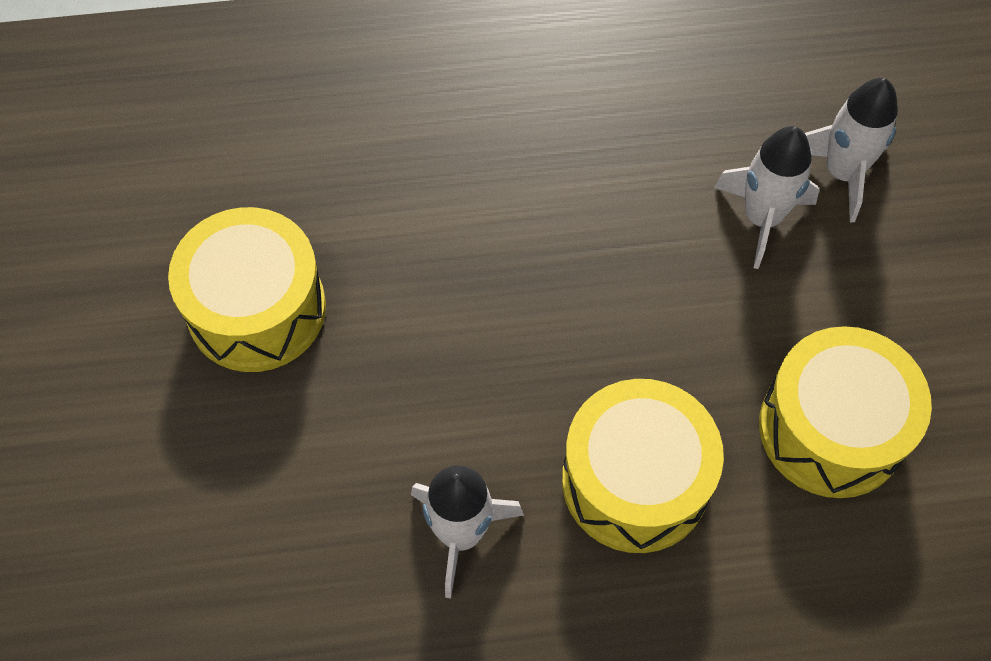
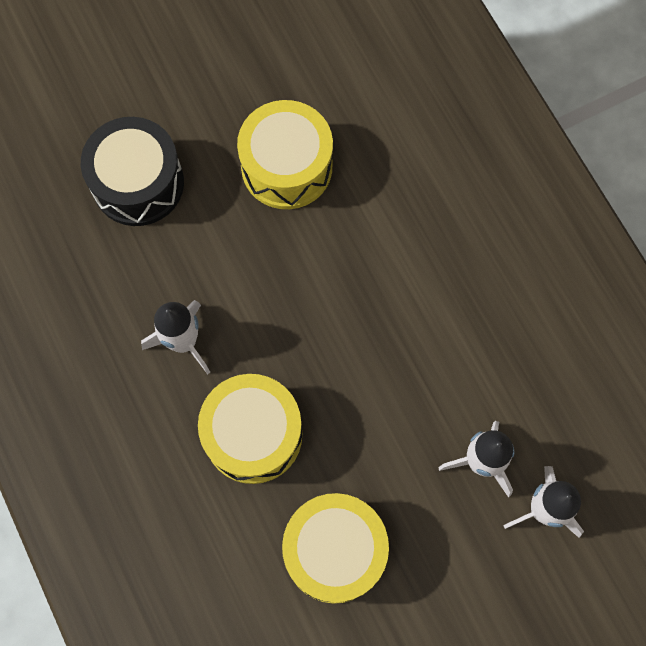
camera: 70 degrees right, 10 degrees up
(181, 521) = (138, 183): none -> black drum

